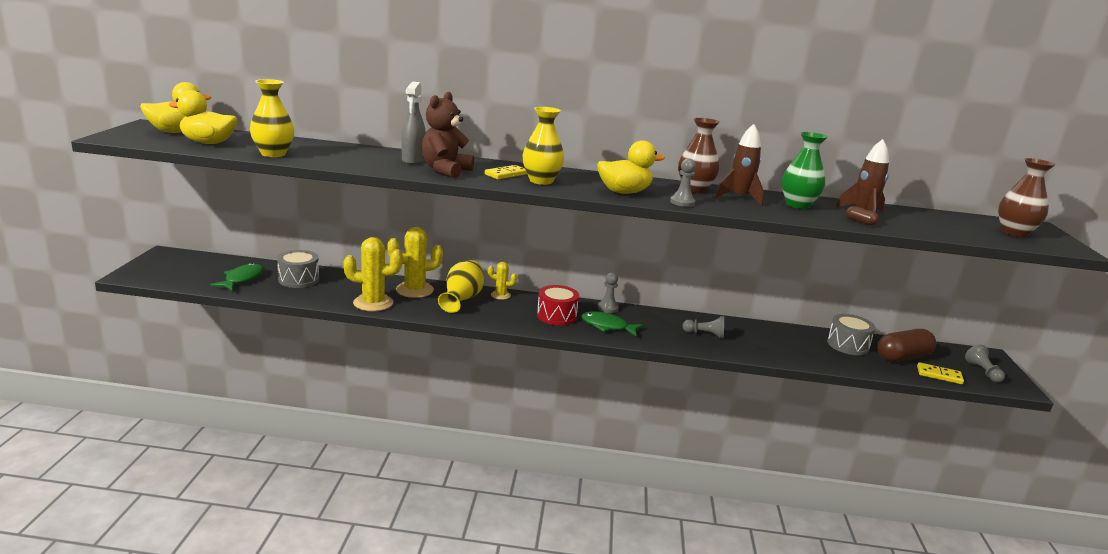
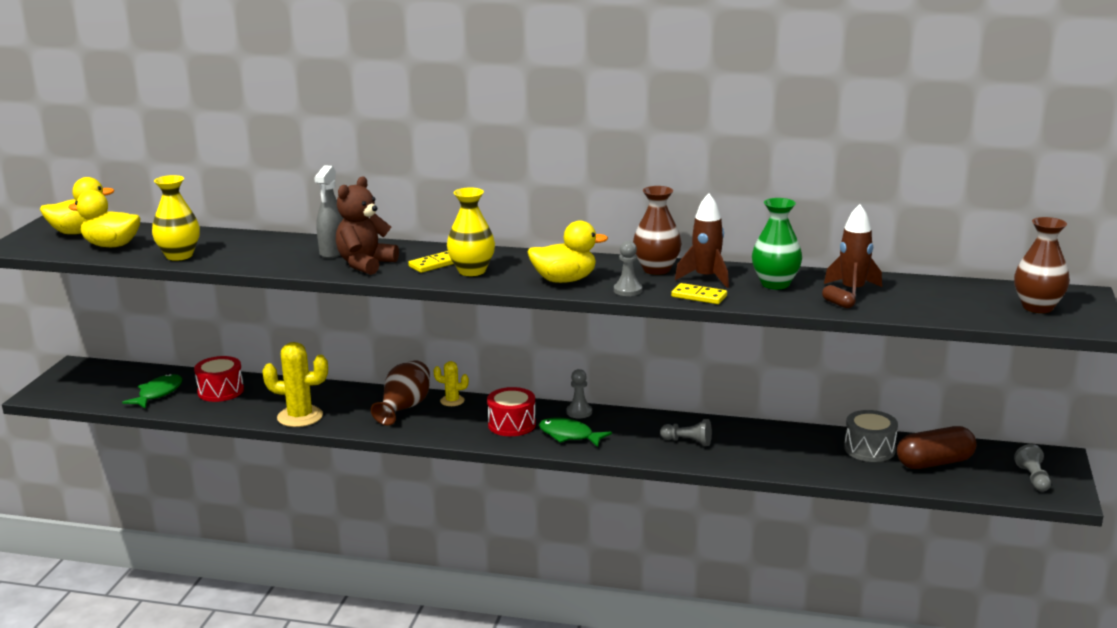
camera: 10 degrees right, 0 degrees up
(299, 279) = (220, 391): grey drum -> red drum
(414, 290) = (351, 399): yellow cactus -> none
(462, 299) = (404, 408): yellow vase -> brown vase
(939, 375) = (969, 484): yellow domino -> yellow domino (699, 296)

